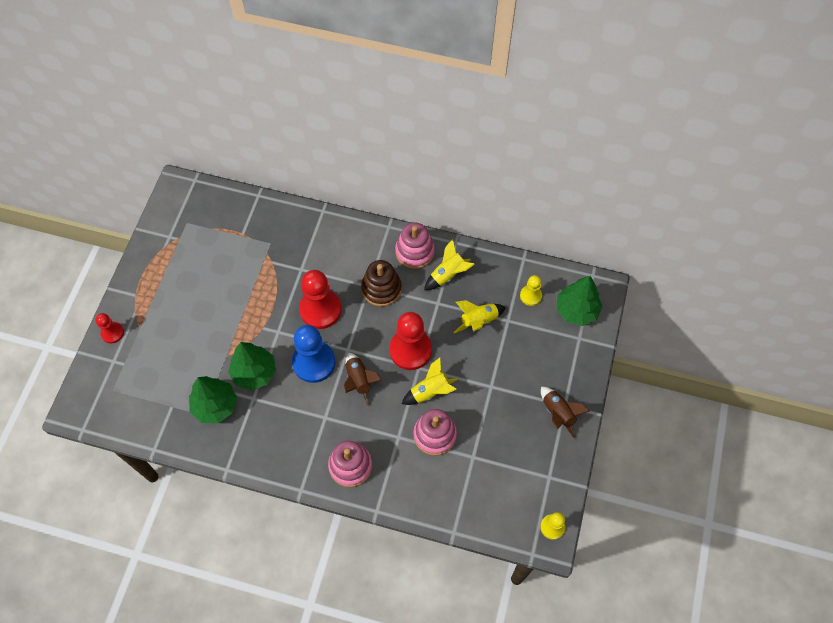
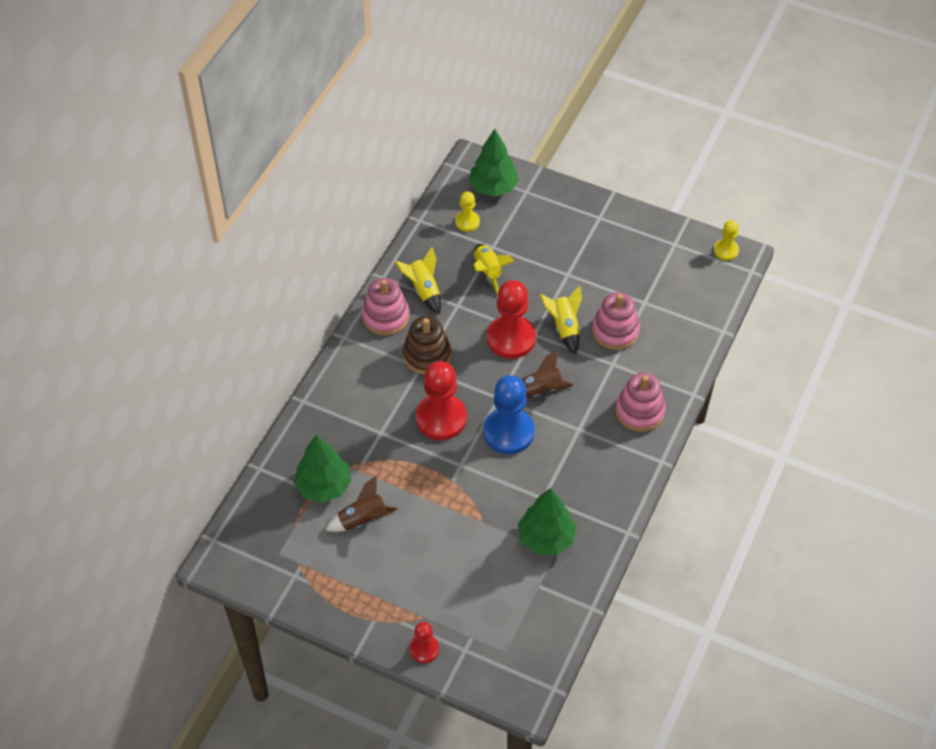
camera: 80 degrees left, 10 degrees down
(254, 373) = (510, 494): green tree -> green tree (323, 486)
(558, 414) = (608, 224): brown rocket -> brown rocket (363, 520)

